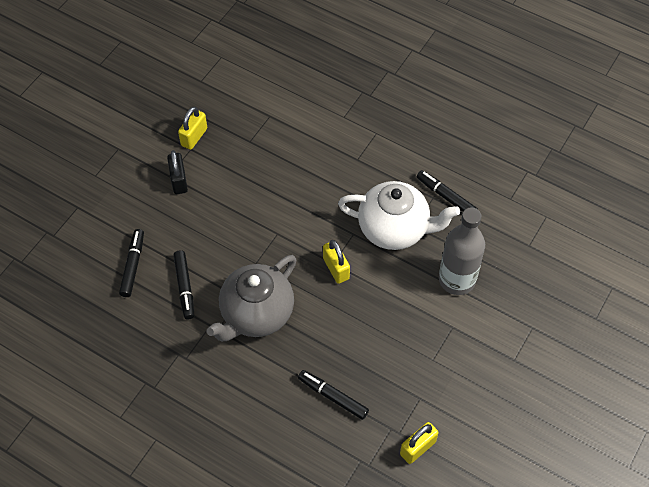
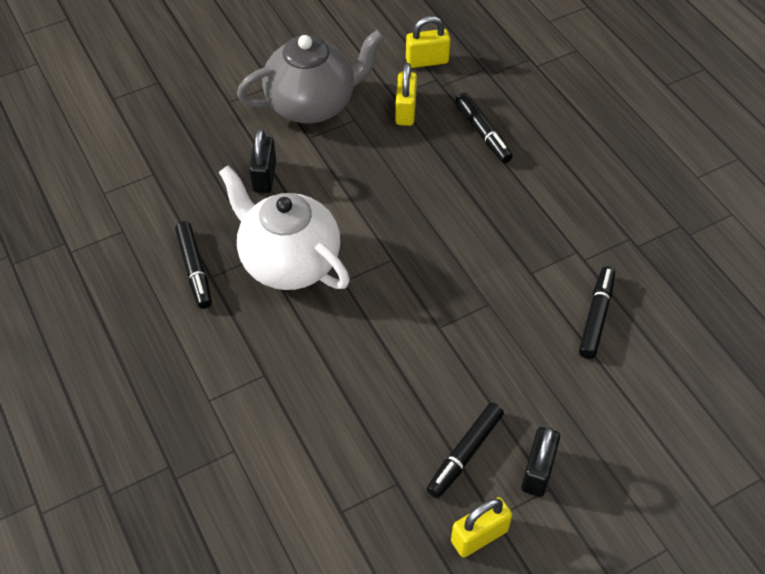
camera: 150 degrees left, 5 degrees down
(133, 265) = (655, 376): black marker -> black marker (464, 454)
(256, 314) = (521, 246): grey teapot -> grey teapot (313, 104)
(336, 268) = (393, 251): yellow padlock -> yellow padlock (405, 111)
(457, 280) = (264, 177): grey bottle -> black padlock

